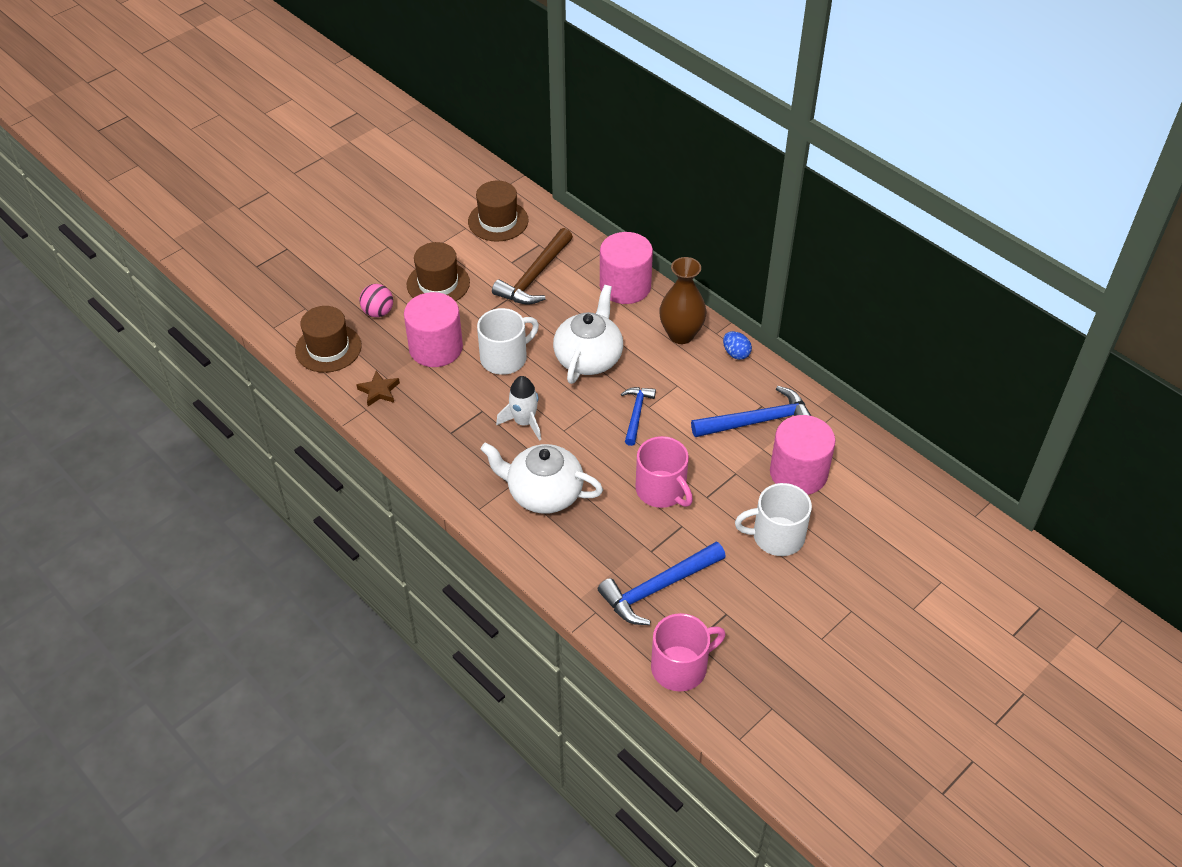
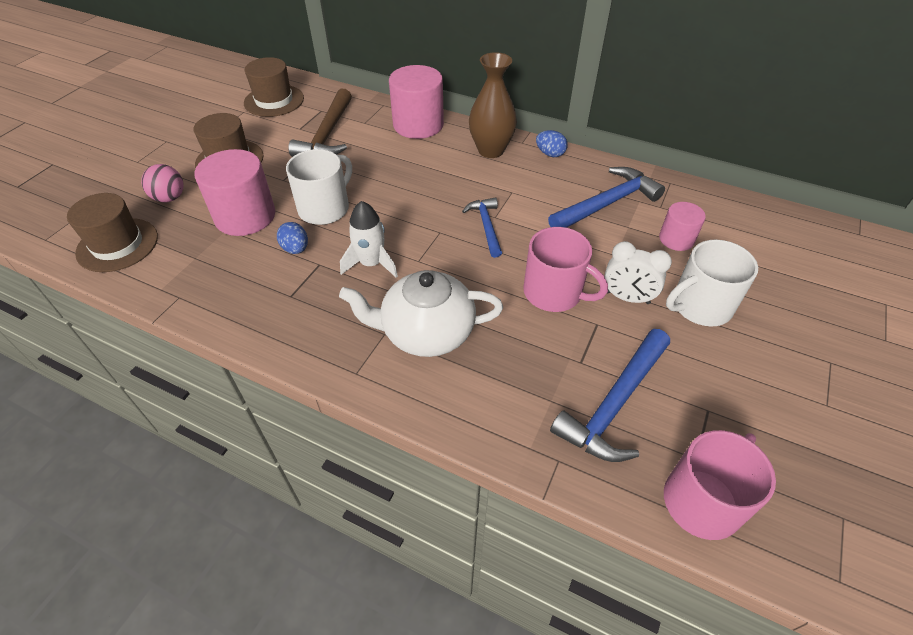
camera: 20 degrees left, 0 degrees up
(379, 391) = (190, 274): brown star -> none
(468, 391) = (296, 249): none -> blue egg
(589, 358) = (412, 188): white teapot -> none
(720, 512) = (627, 298): none -> white clock
(798, 473) = (676, 239): pink cylinder -> pink cylinder, size x0.56

